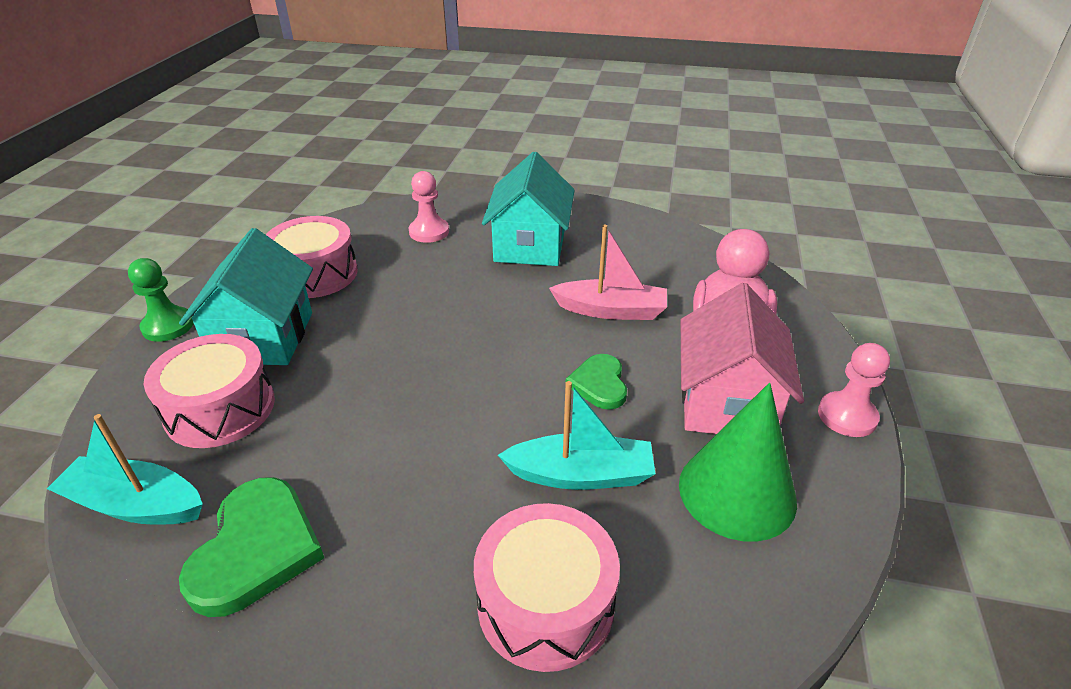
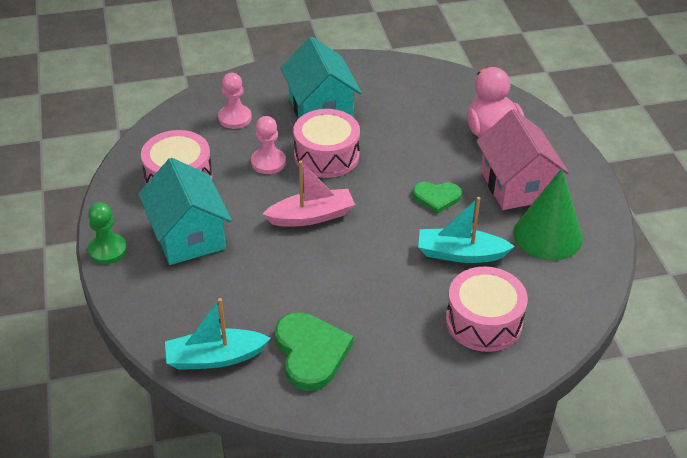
camera: 25 degrees left, 5 degrees up
(220, 408) = (208, 290): pink drum -> pink drum (326, 156)
(581, 474) = (460, 254): turquoise boat -> turquoise boat turned 150 degrees counterclockwise
(599, 384) = (436, 197): green heart -> green heart turned 60 degrees counterclockwise
(611, 310) = (412, 144): pink boat -> pink boat (311, 216)
(847, 416) = (586, 173): pink pawn -> pink pawn (268, 162)

